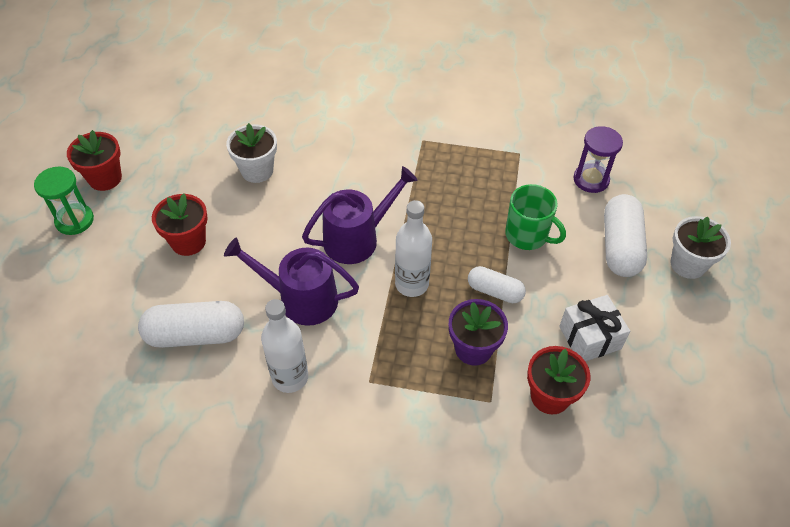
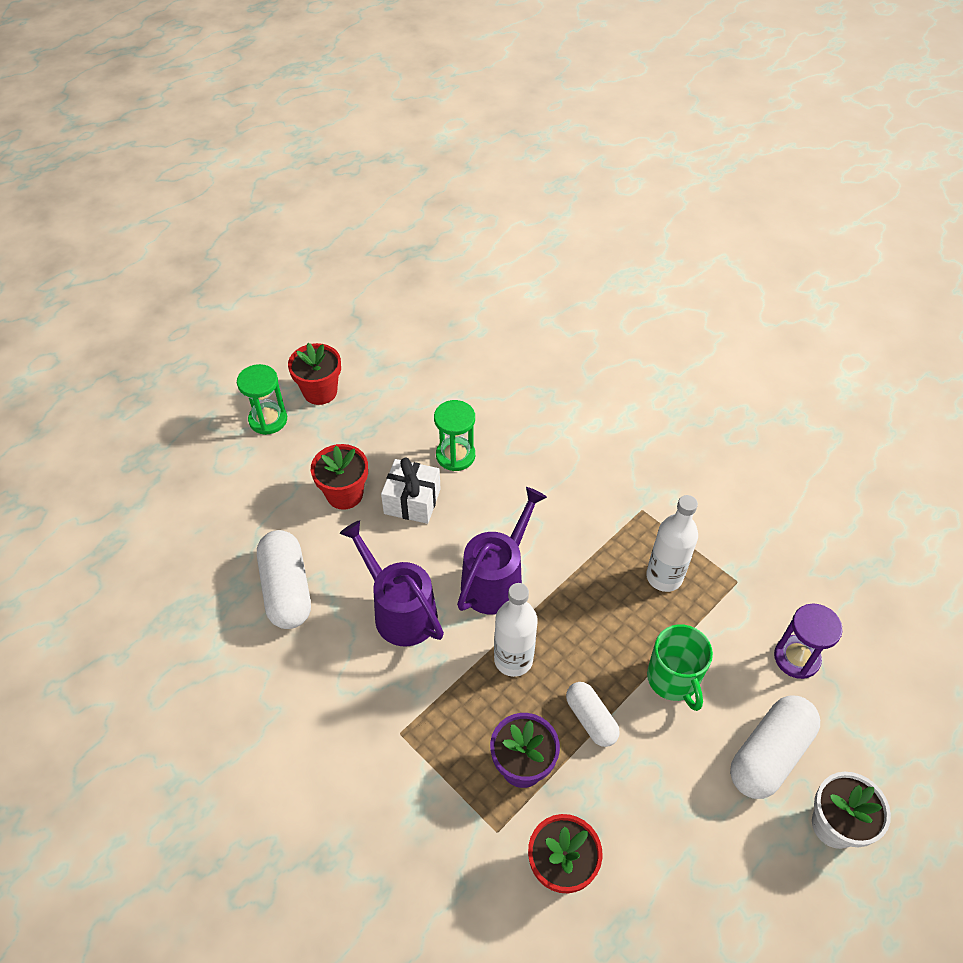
camera: 35 degrees right, 0 degrees up
(195, 335) = (287, 589): white capsule -> white capsule turned 45 degrees clockwise
(257, 171) = (455, 455): white flower pot -> green hourglass
(290, 377) = (334, 682): white bottle -> white bottle (664, 577)
(357, 239) = (496, 580): purple watering can -> purple watering can turned 60 degrees counterclockwise
(590, 338) = (652, 834): white gift -> white gift (412, 501)

